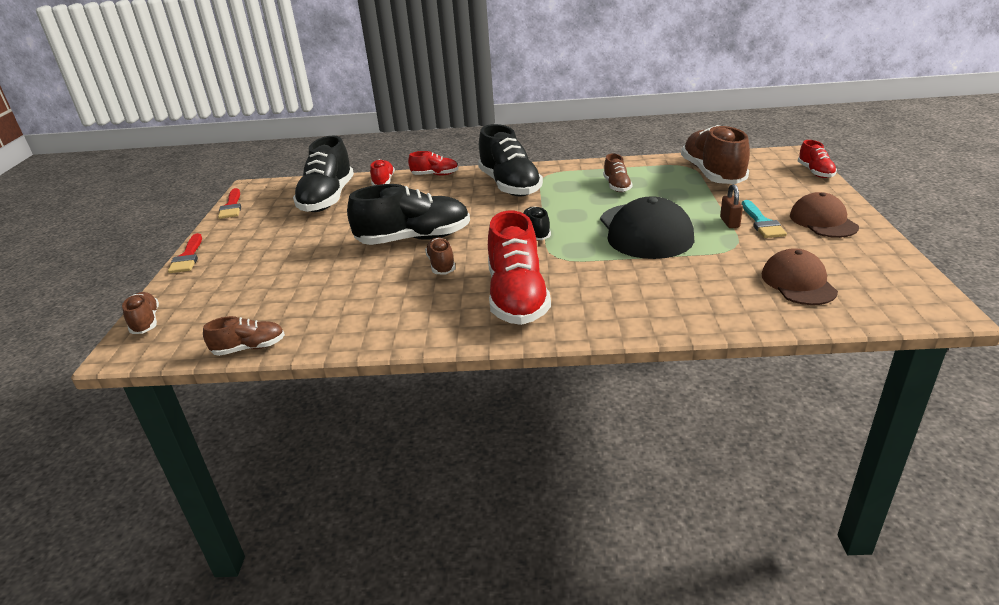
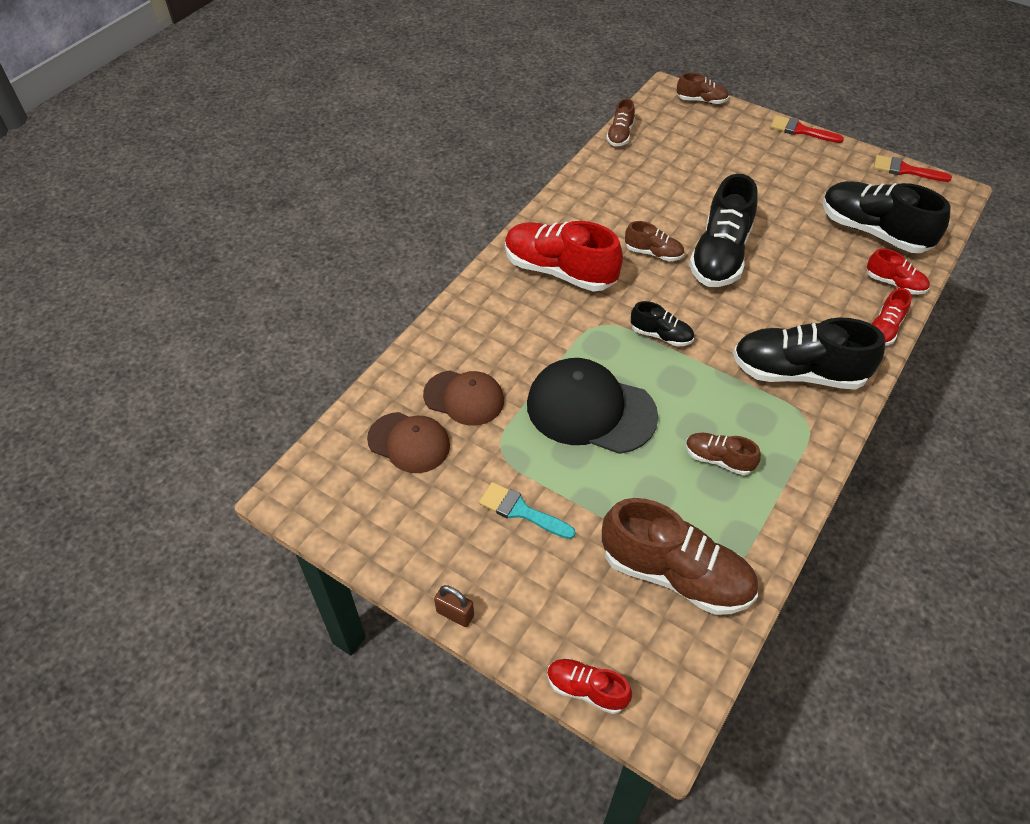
camera: 120 degrees right, 20 degrees up
(729, 222) = (546, 485): brown padlock -> brown padlock (455, 614)
(823, 221) = (475, 564): brown cap -> brown cap (464, 398)

